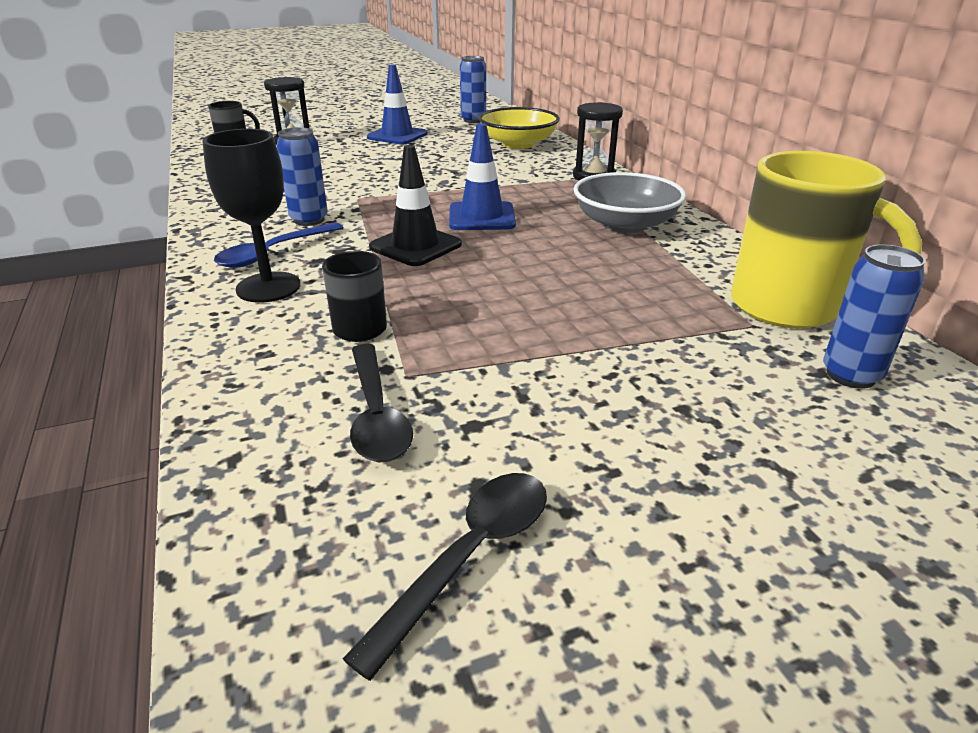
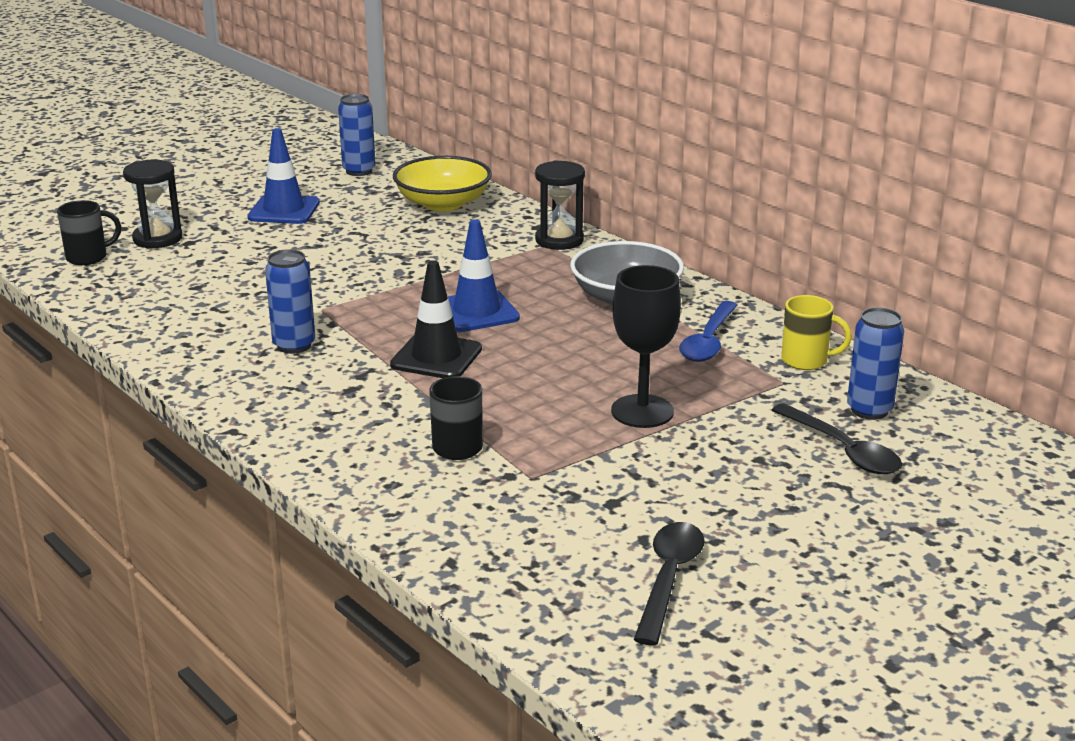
camera: 20 degrees left, 5 degrees down
(268, 287) = (330, 426): black goblet -> black goblet (642, 411)
(273, 253) = (296, 390): blue spoon -> blue spoon (708, 342)
(376, 415) = (533, 511): black spoon -> black spoon (843, 450)
(788, 307) = (806, 361): yellow mug -> yellow mug, size x0.50

